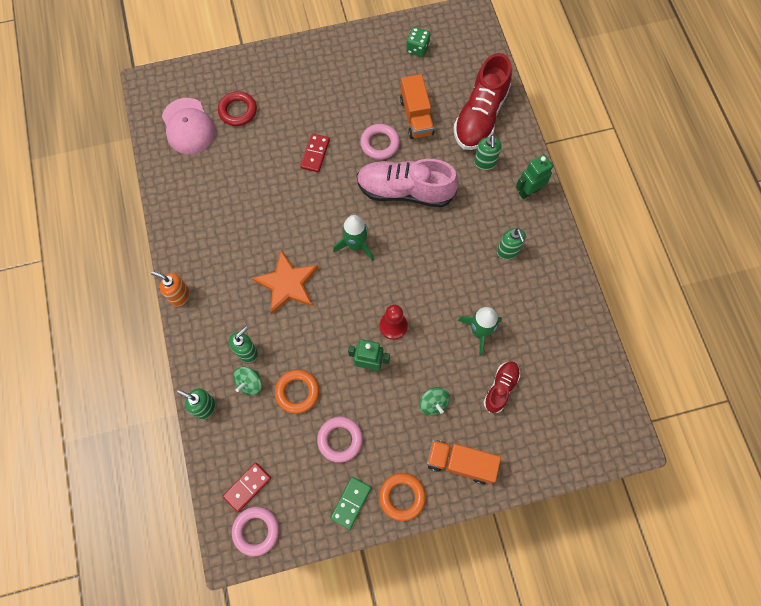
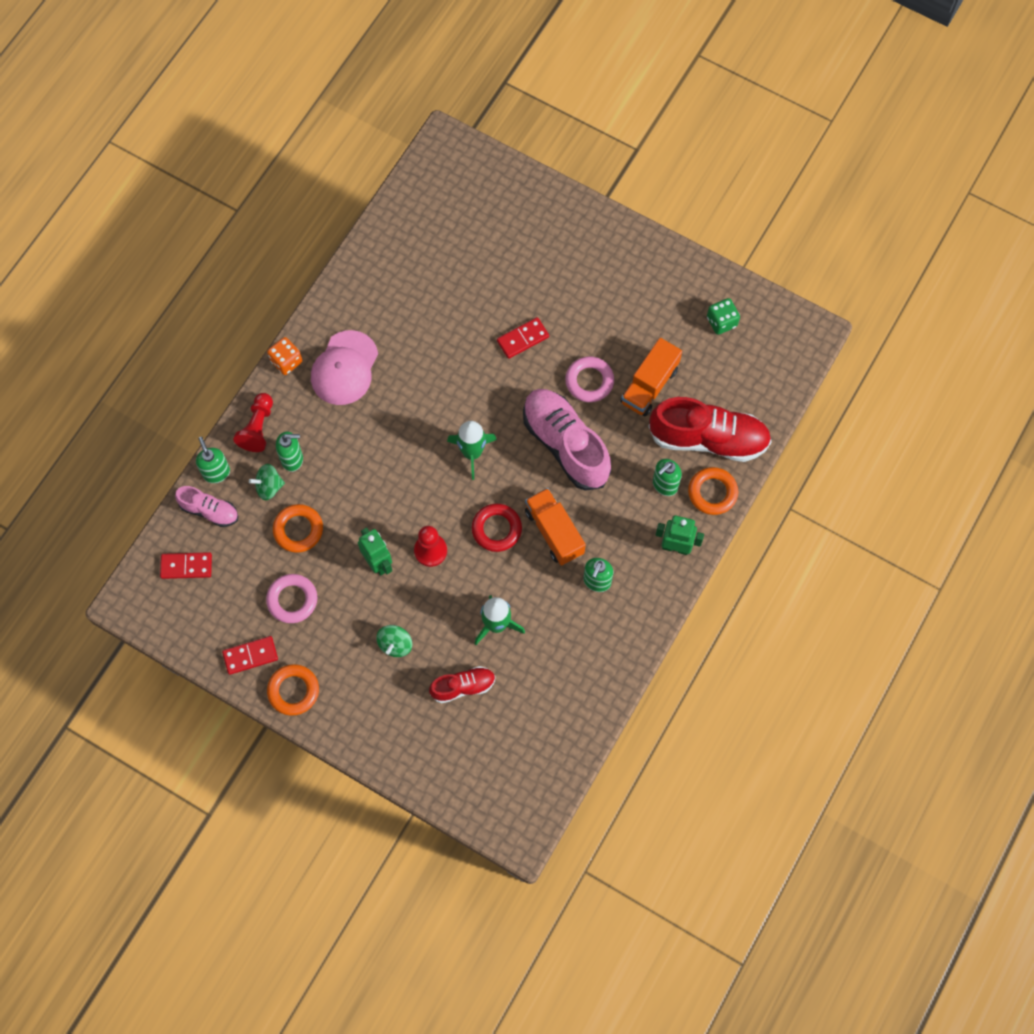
camera: 45 degrees right, 0 degrees up
(179, 296) = (286, 361): orange soap dispenser -> orange dice
(188, 126) = (440, 215): pink cap -> pink cap (344, 368)
(203, 353) = (258, 428): none -> red pawn
(226, 436) = (209, 511): none -> pink shoe
(238, 111) = (496, 238): red ring -> red ring (496, 529)
(256, 531) = (160, 606): pink ring -> none
(287, 284) = (381, 432): orange star -> none
(351, 502) = (250, 656): green domino -> red domino
(460, 463) = (366, 711): orange truck -> orange truck (554, 532)
(480, 116) = (708, 439): red shoe -> red shoe turned 150 degrees counterclockwise
(515, 143) = (712, 492): none -> orange ring

